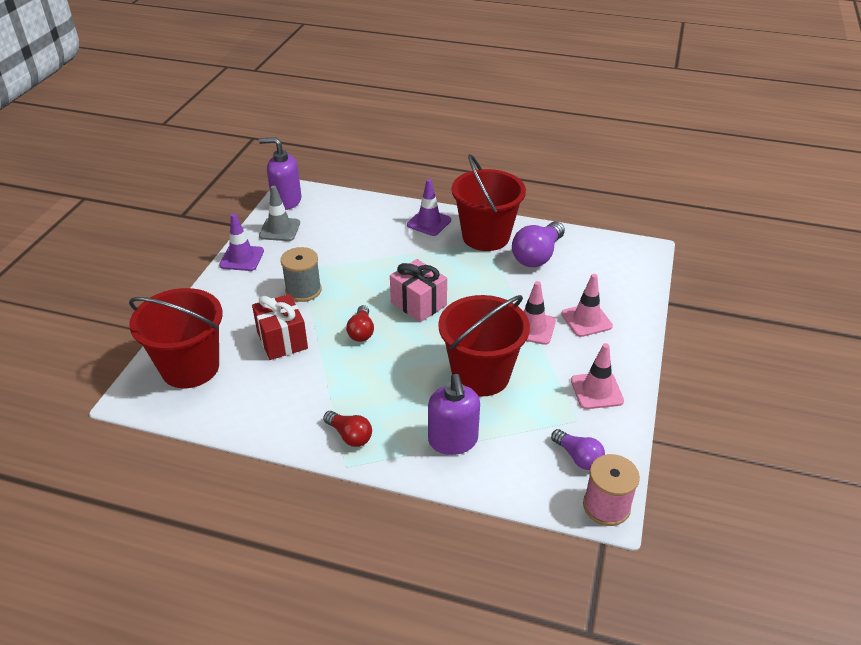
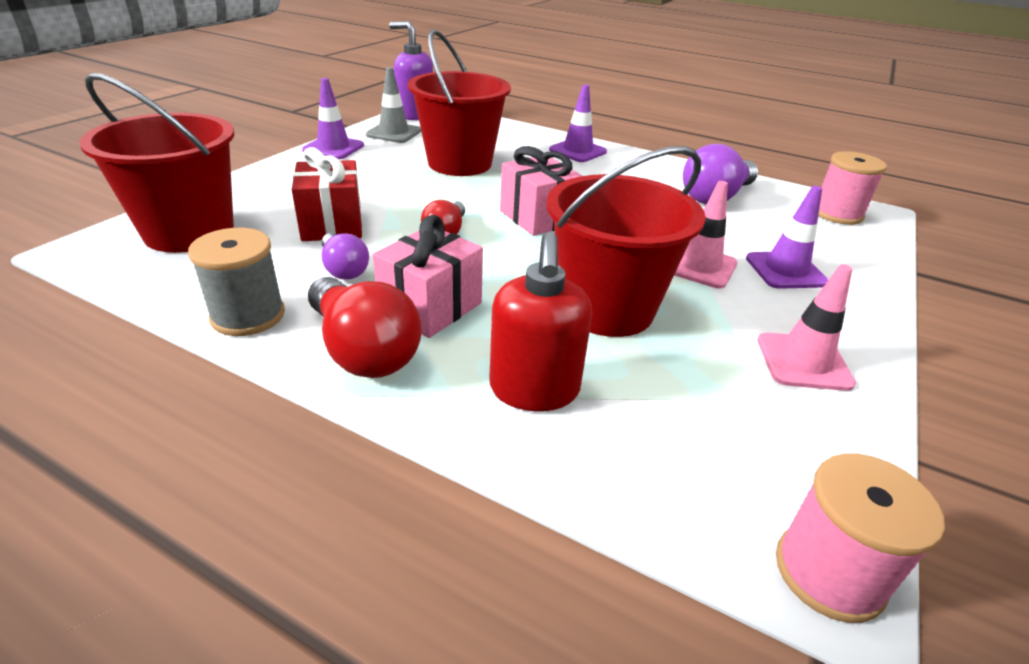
camera: 10 degrees right, 5 degrees down
(303, 290) = (390, 184): grey spool -> grey spool (248, 315)
(350, 436) = (363, 350): red light bulb -> red light bulb, size x1.68
(376, 397) = (431, 307): none -> pink gift
(453, 441) = (534, 390): purple soap dispenser -> red soap dispenser
(485, 237) = (648, 171): red bucket -> red bucket (459, 163)
(578, 457) = (767, 461): purple light bulb -> purple light bulb (343, 269)
(586, 320) = (785, 271): pink traffic cone -> purple traffic cone
(621, 257) = (837, 214): none -> pink spool

